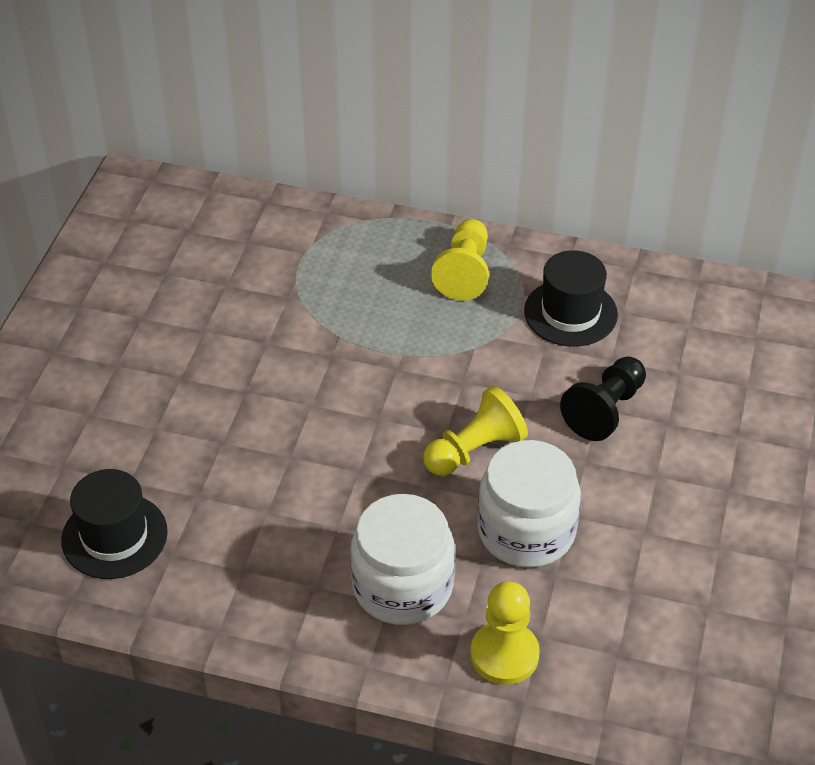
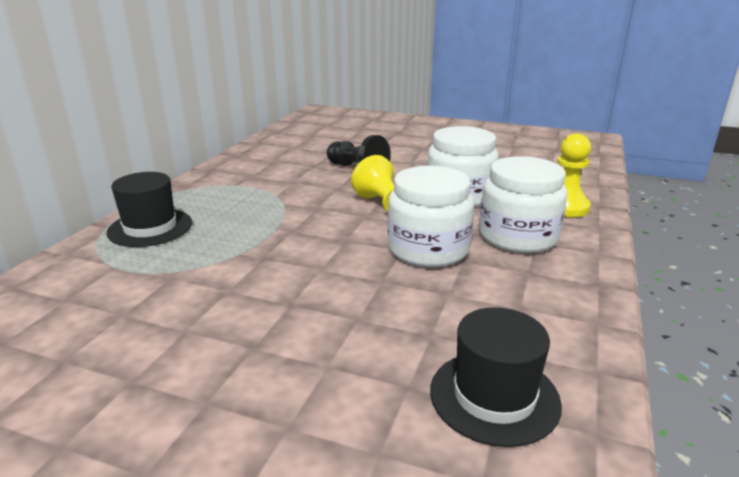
camera: 85 degrees left, 20 degrees down
(360, 494) = (428, 249): none -> white jar
(464, 272) = (200, 201): yellow pawn -> none
(570, 313) = (265, 173): black hat -> black hat (150, 228)

